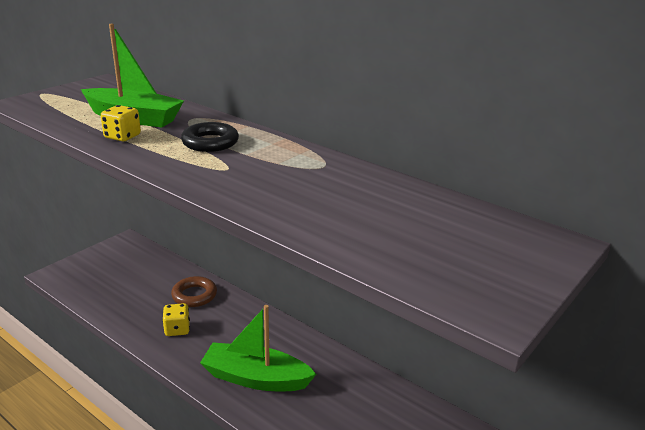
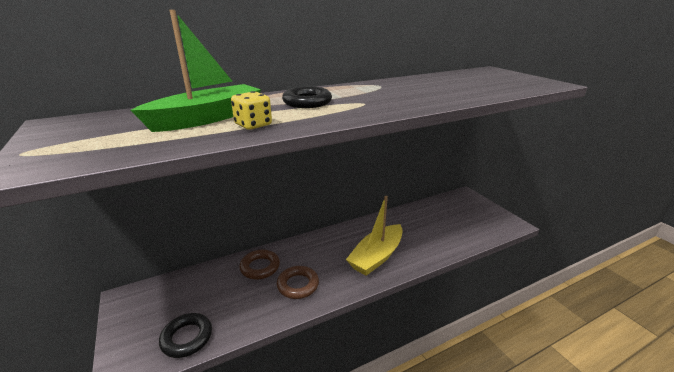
camera: 65 degrees left, 0 degrees up
(91, 290) = (187, 338): none -> black ring
(177, 329) = (298, 285): yellow dice -> brown ring
(255, 378) = (376, 256): green boat -> yellow boat

